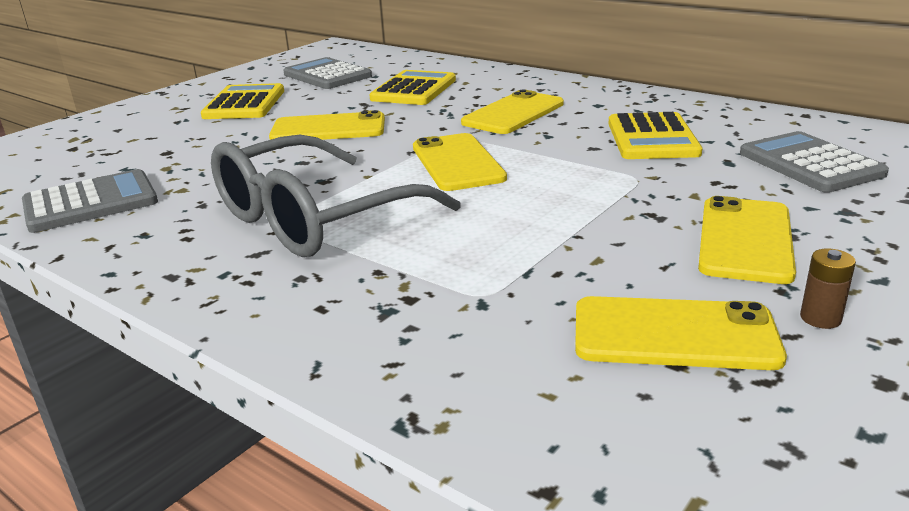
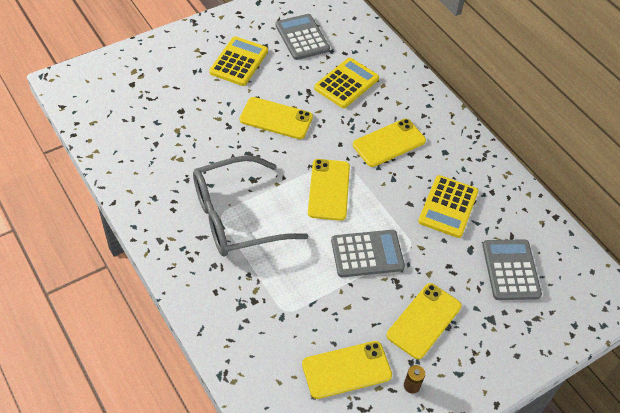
camera: 15 degrees right, 25 degrees up
(90, 203) = (134, 155): grey calculator -> grey calculator (367, 254)
(674, 334) = (346, 370): yellow phone -> yellow phone turned 45 degrees counterclockwise

